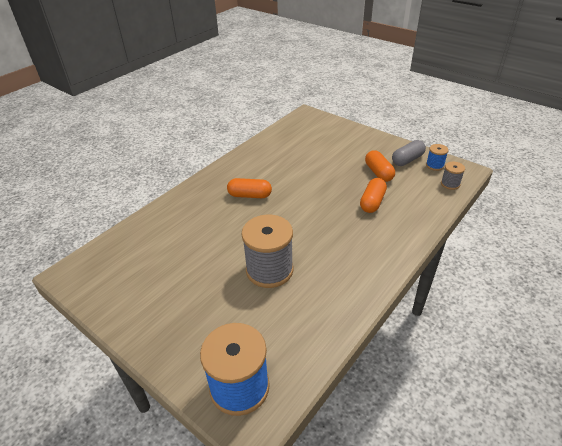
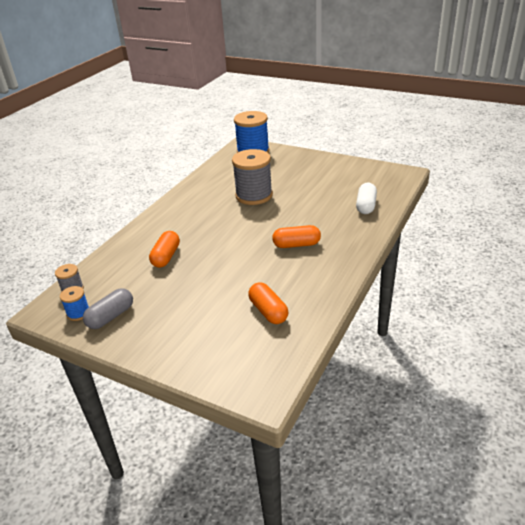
camera: 170 degrees right, 5 degrees down
(157, 229) = (366, 206): none -> white capsule
(378, 173) = (153, 292): orange capsule -> orange capsule (268, 311)

